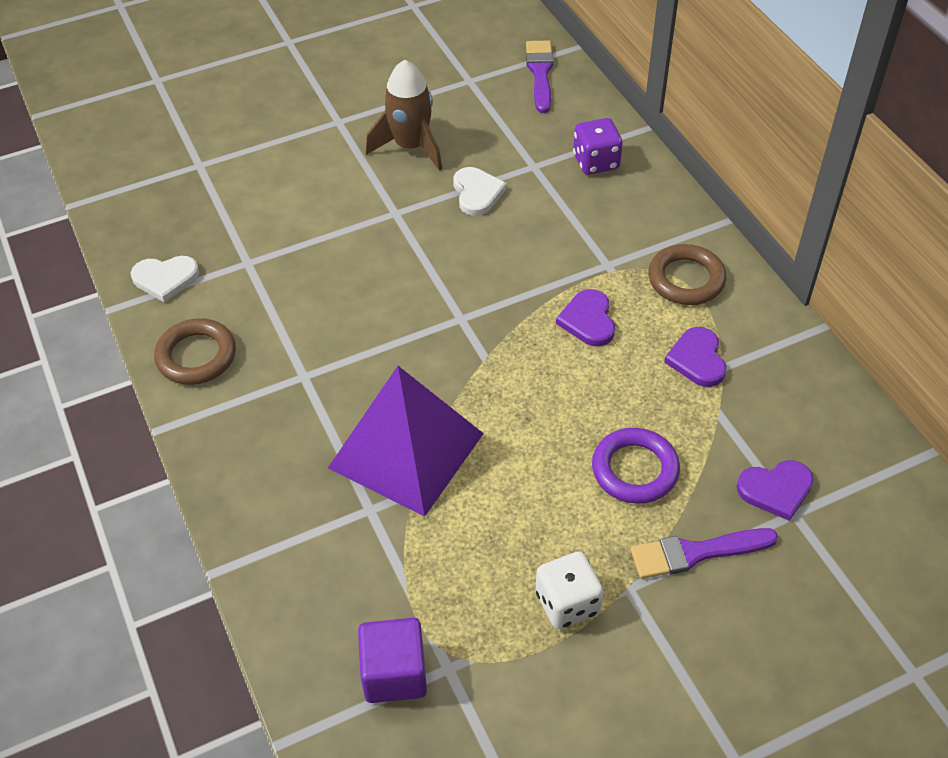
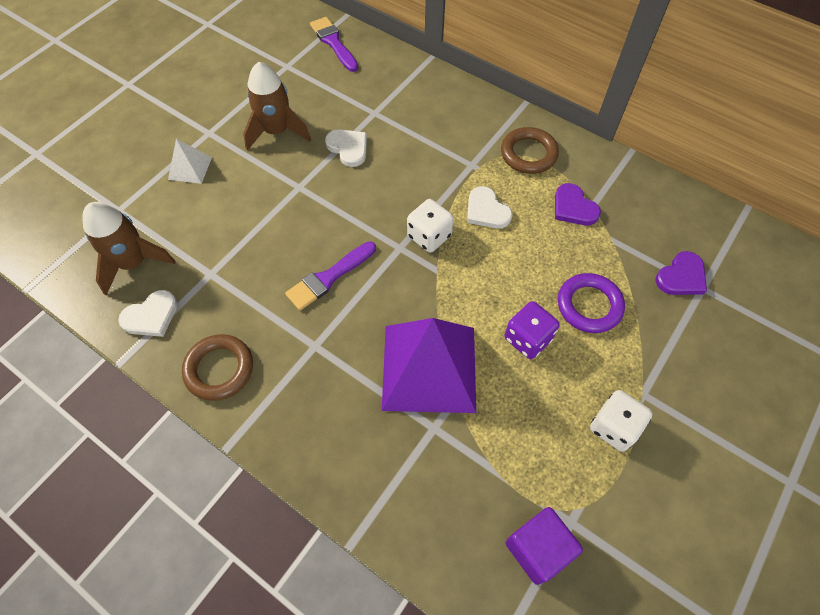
camera: 30 degrees left, 10 degrees up
(181, 221) = (133, 263): none -> brown rocket
(295, 150) = (190, 168): none -> white pyramid
(502, 320) = (429, 236): none -> white dice
(588, 320) = (486, 210): purple heart -> white heart
(596, 162) = (414, 93): purple dice -> purple dice (527, 339)
(696, 553) = (666, 346): purple brush -> purple brush (329, 277)

